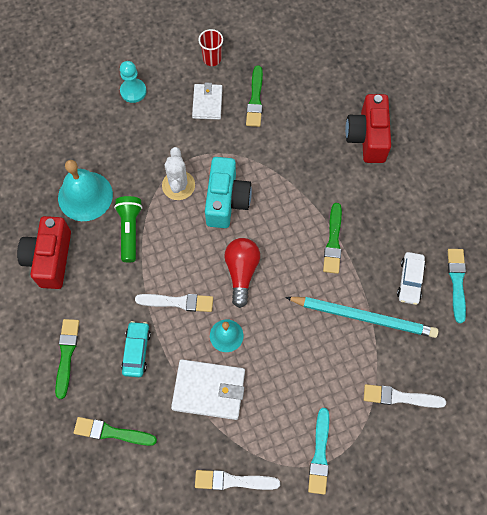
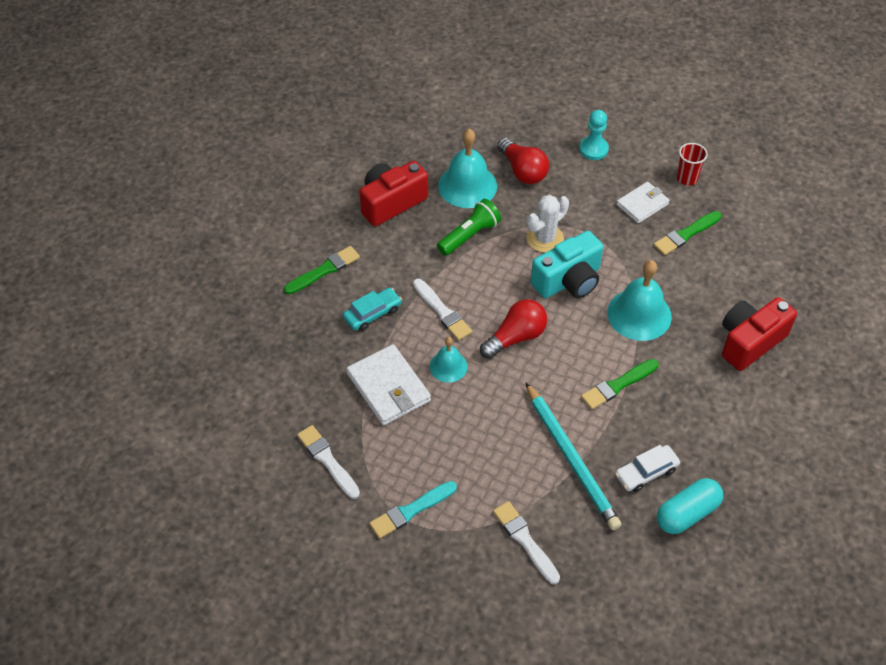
camera: 50 degrees right, 15 degrees down
(107, 150) = (523, 171): none -> red light bulb
(112, 432) = (290, 346): green brush -> none
(291, 181) = (639, 314): none -> turquoise bell
(457, 282) = (687, 513): turquoise brush -> turquoise capsule

